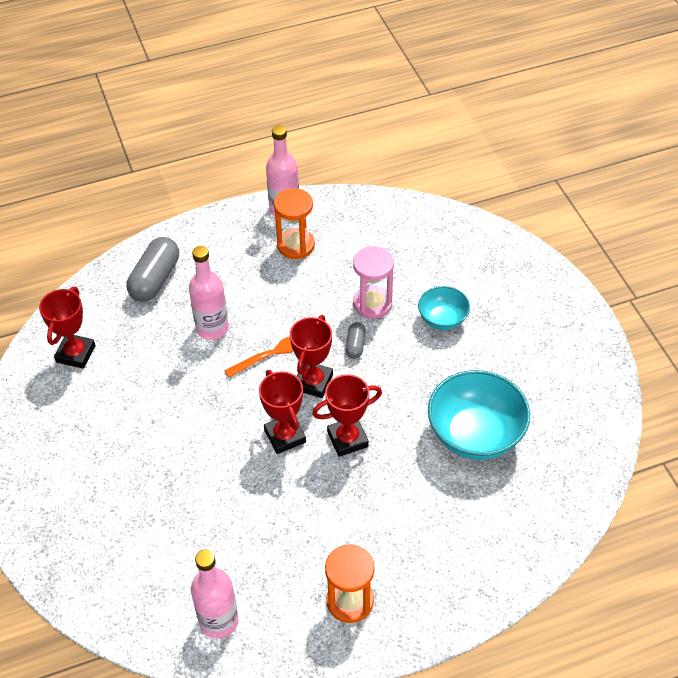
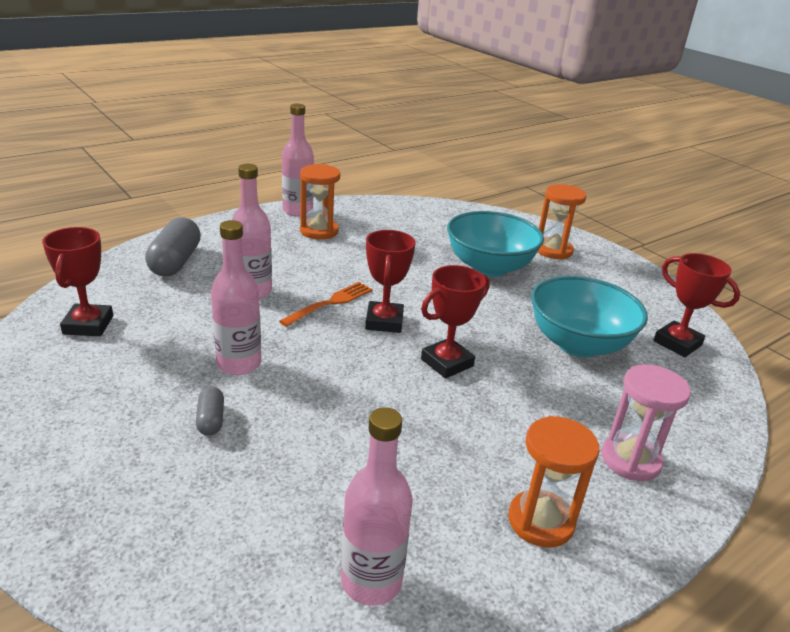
camera: 20 degrees left, 20 degrees down
(181, 415) = (239, 364): none -> pink bottle
(285, 436) = (374, 368): red trophy -> red trophy (677, 343)
(355, 345) = (414, 291): grey capsule -> grey capsule (211, 420)
(372, 304) = (415, 262): pink hourglass -> pink hourglass (630, 460)
(442, 319) = (489, 267): turquoise bowl -> turquoise bowl, size x1.80
(523, 300) = (553, 250): none -> orange hourglass

